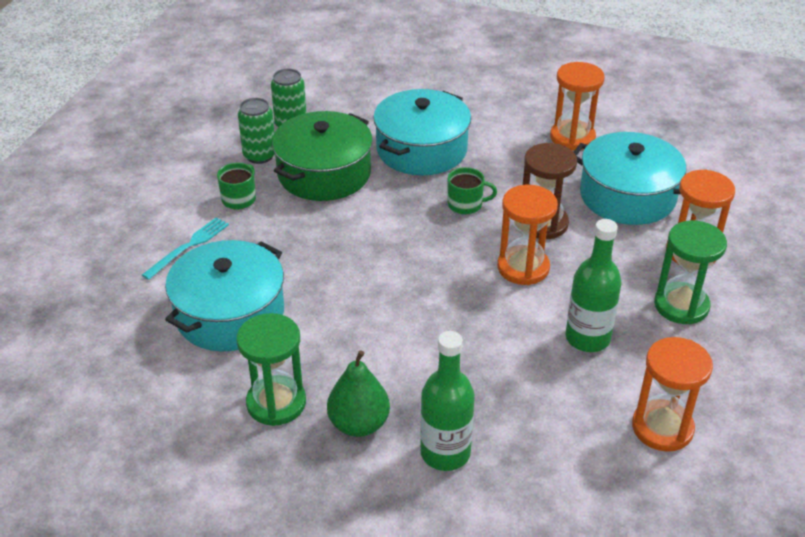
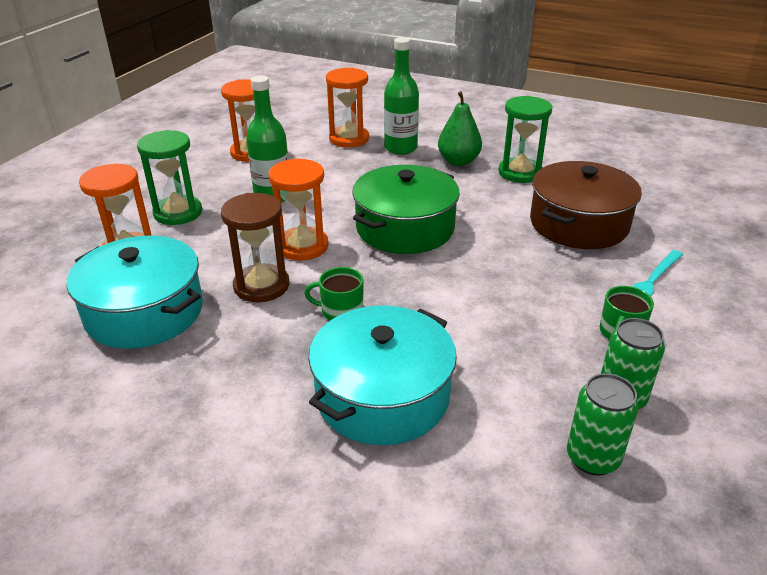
camera: 175 degrees left, 5 degrees down
(230, 314) = (579, 224): turquoise pot -> brown pot
(324, 173) = (520, 363): green pot -> green pot (405, 228)
(572, 137) = (152, 405): orange hourglass -> orange hourglass (349, 139)

